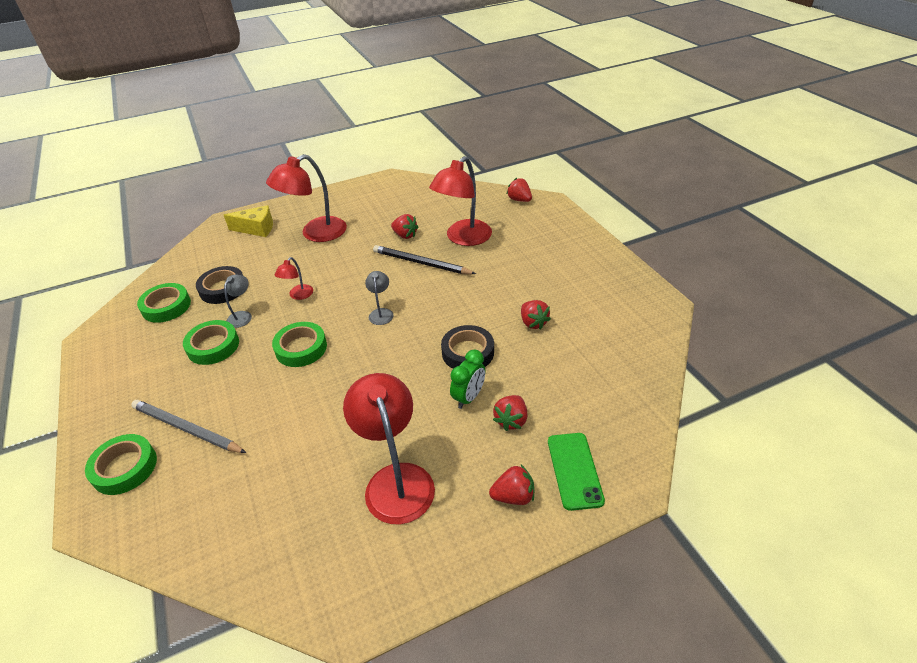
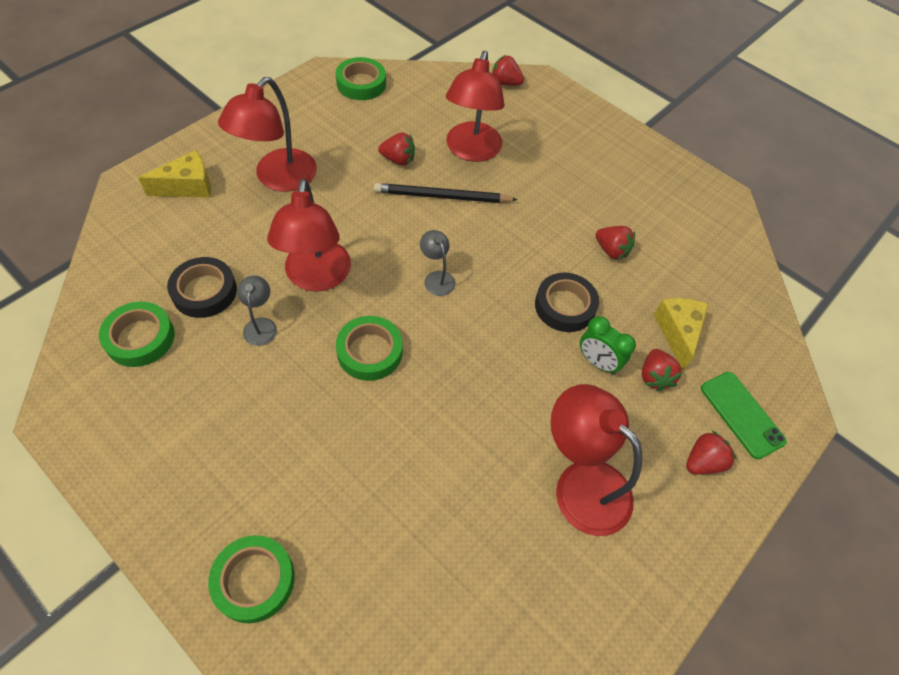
camera: 30 degrees left, 15 degrees up
(187, 429) = (299, 503): grey pencil -> none
(213, 346) = (252, 379): green tape -> green tape (361, 83)
(298, 295) = (316, 278): red lamp -> red lamp, size x2.10
(468, 397) = (597, 362): green clock -> green clock turned 120 degrees clockwise
(554, 393) = (677, 333): none -> yellow cheese

